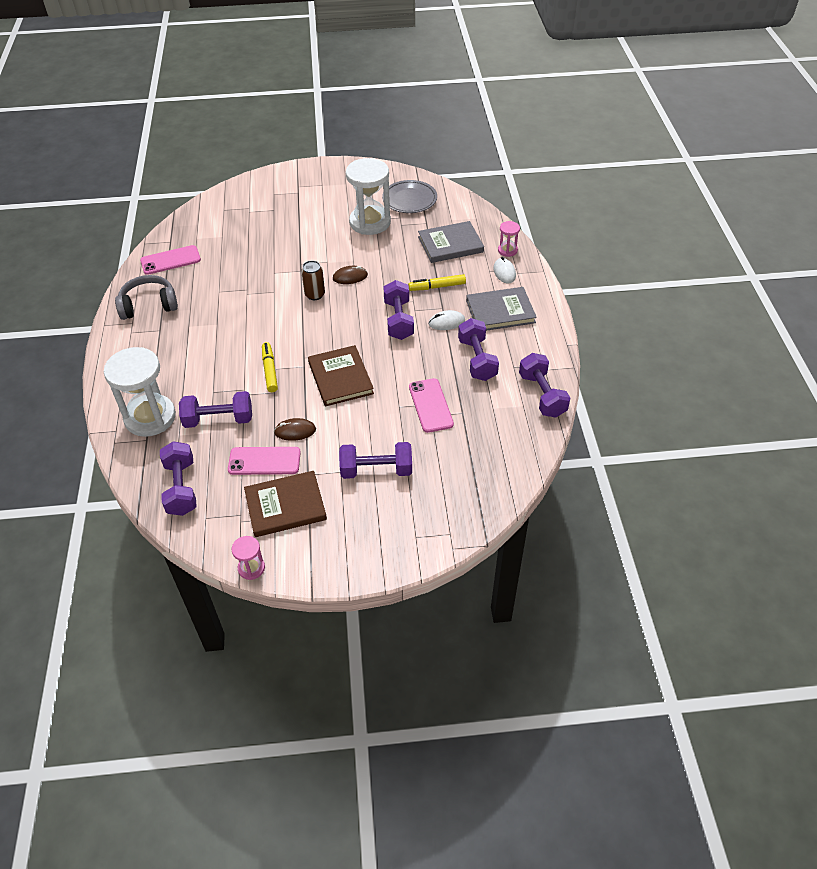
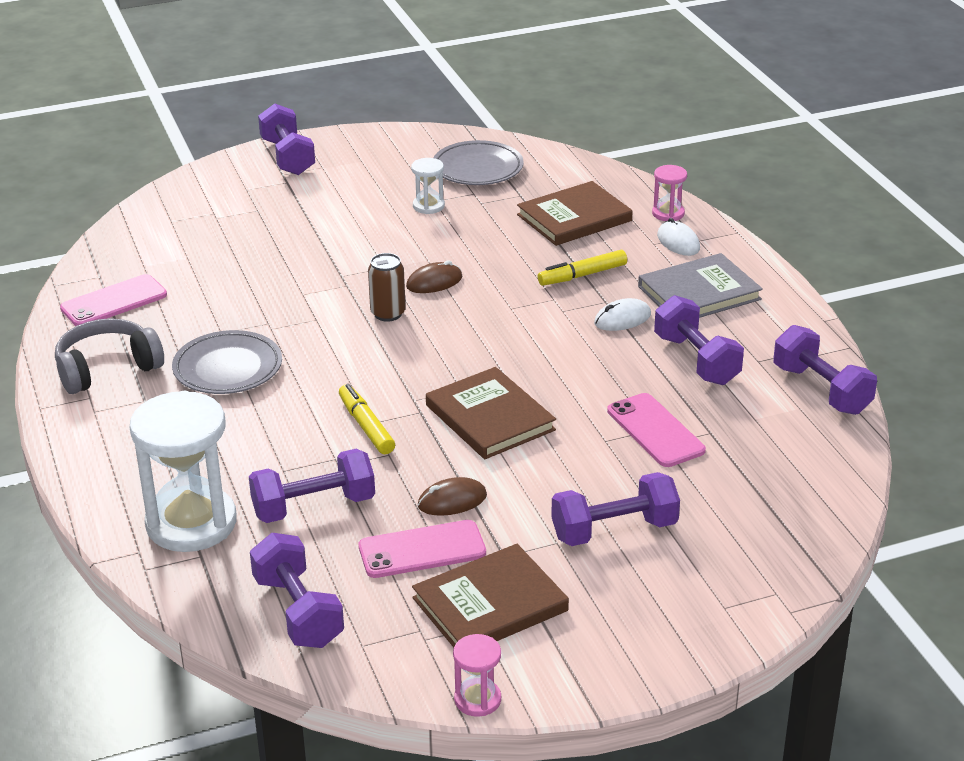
camera: 15 degrees left, 15 degrees down
(212, 317) = (228, 368): none -> grey plate
(370, 222) = (428, 206): white hourglass -> white hourglass, size x0.46
(398, 320) = (544, 327): purple dumbbell -> purple dumbbell (287, 157)
(450, 244) = (574, 218): grey book -> brown book

